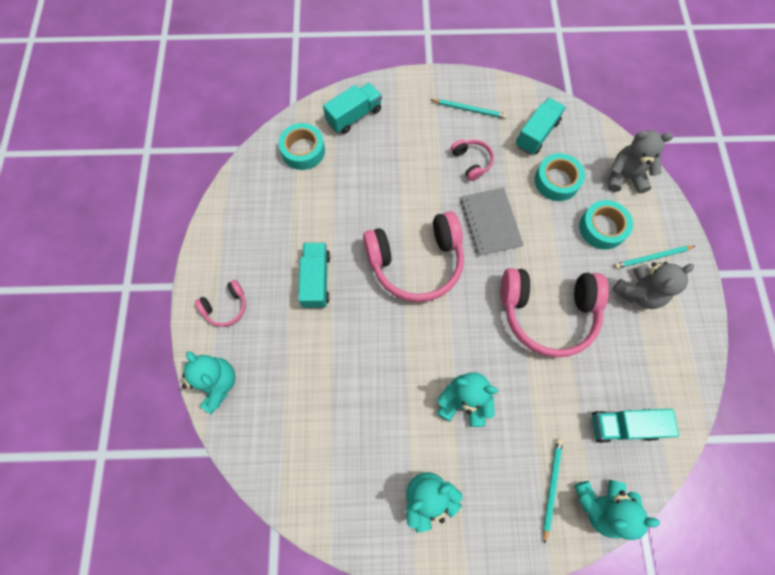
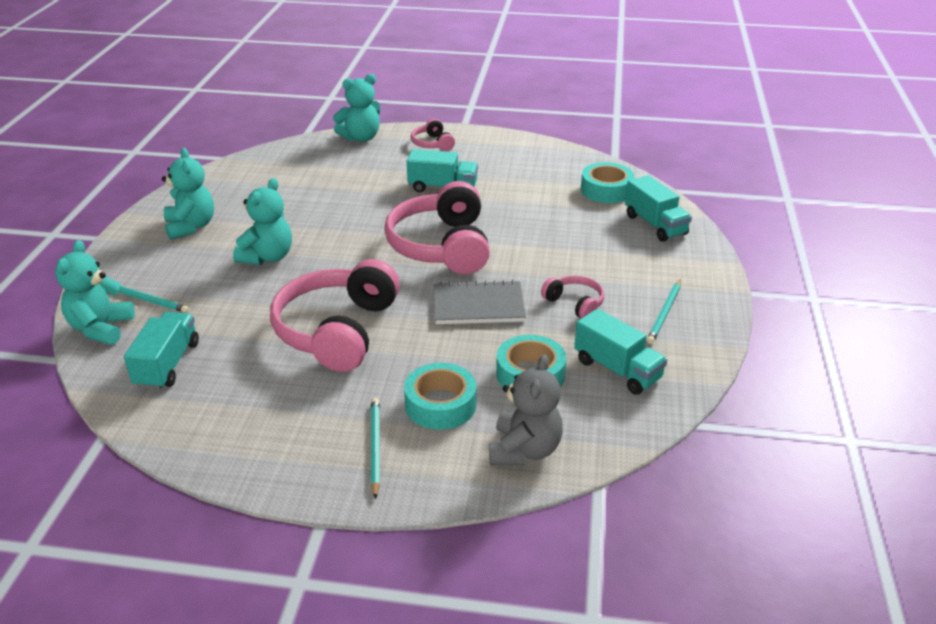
camera: 100 degrees right, 35 degrees down
(472, 162) = (575, 303): pink headphones -> pink headphones turned 120 degrees counterclockwise
(638, 292) = (328, 419): grey teddy bear -> none

